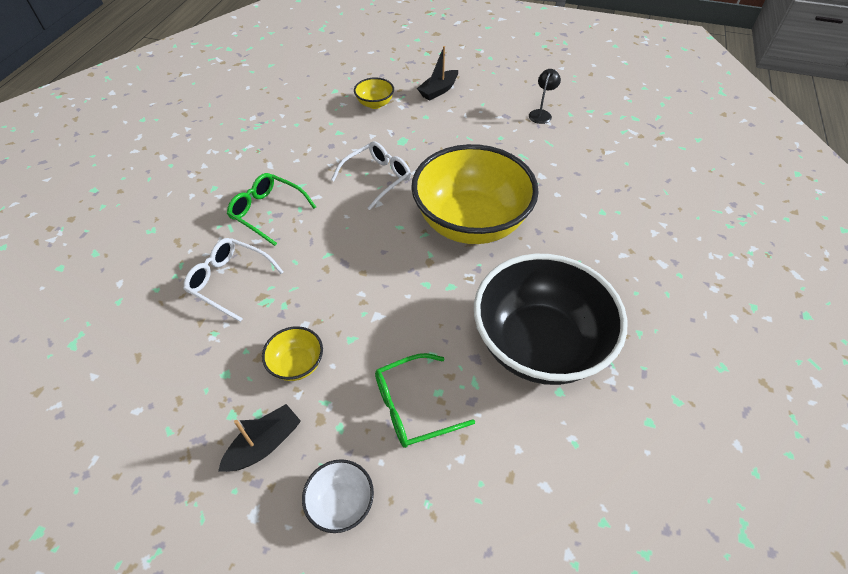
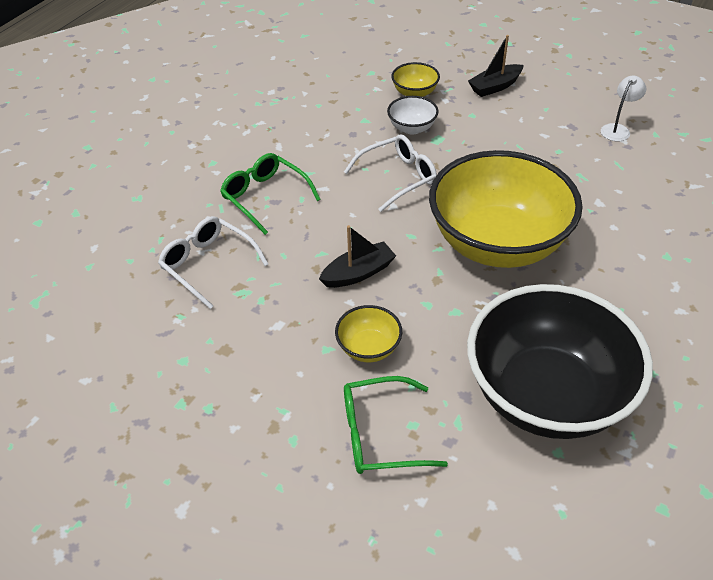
camera: 15 degrees right, 5 degrees down
(264, 444) = (208, 441): black boat -> black boat (358, 273)
(297, 364) = (261, 364): yellow bowl -> yellow bowl (368, 348)
(341, 503) = (277, 518): white bowl -> white bowl (412, 128)
(541, 114) = (617, 129): black lamp -> white lamp

